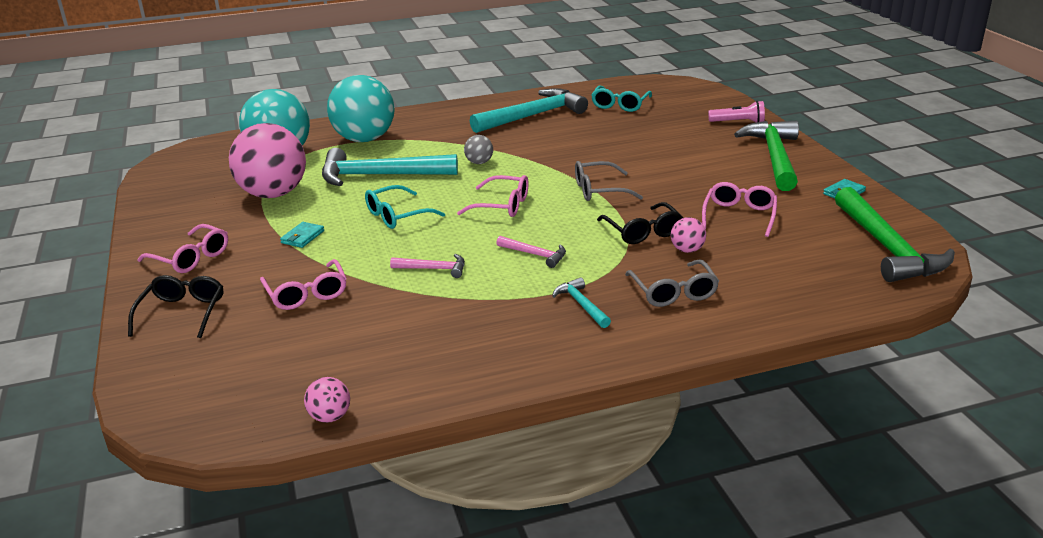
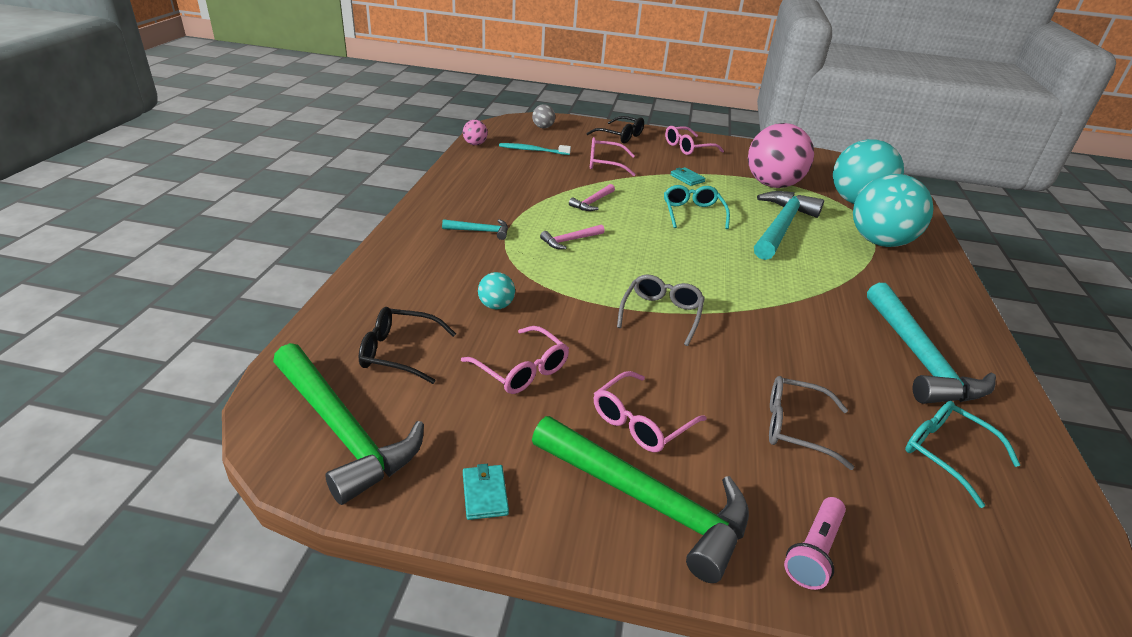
camera: 115 degrees right, 5 degrees up
(308, 359) = (532, 150): none -> turquoise toothbrush
(479, 162) = (782, 277): grey ball -> grey ball (543, 127)
(502, 205) = (672, 257): pink glasses -> pink glasses (641, 422)
(643, 232) = (553, 300): black glasses -> black glasses (399, 352)
(673, 292) = (446, 270): grey glasses -> grey glasses (795, 427)
(687, 250) = (496, 306): pink ball -> turquoise ball
(887, 247) = (343, 430): green hammer -> green hammer turned 150 degrees counterclockwise

